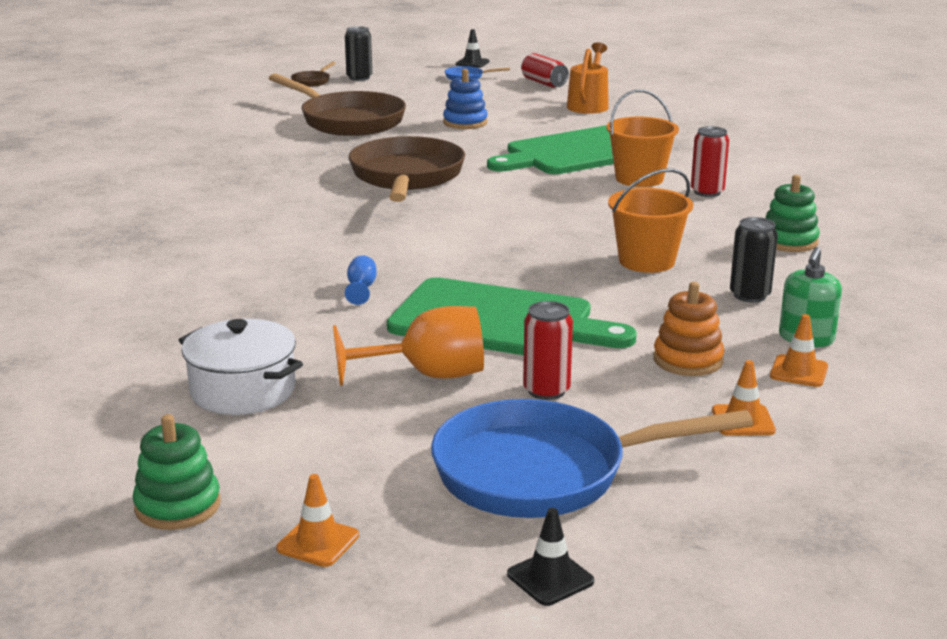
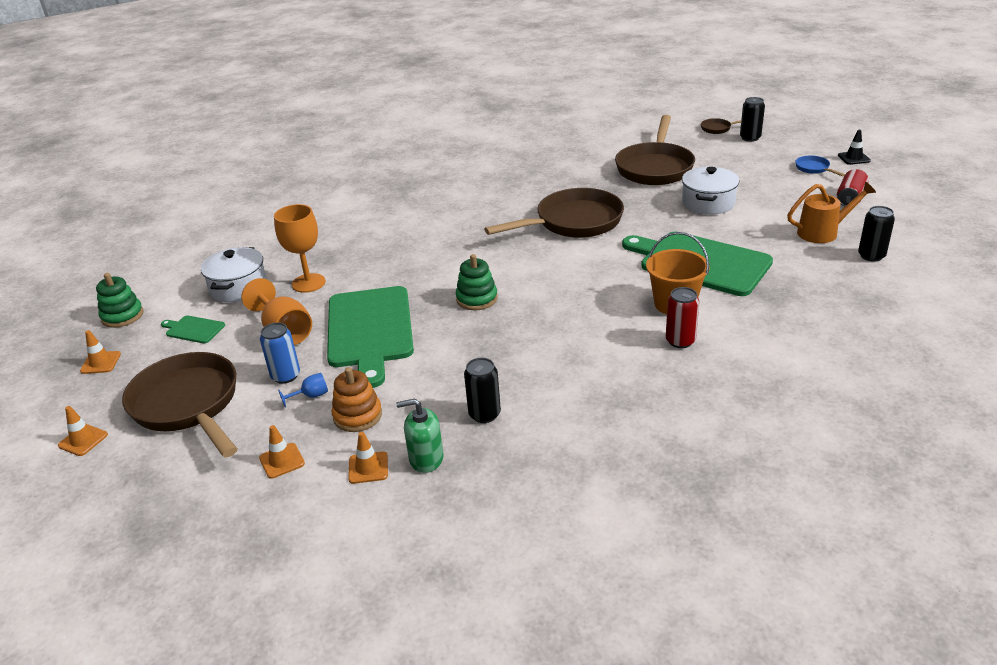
camera: 65 degrees right, 10 degrees up
(313, 339) = (308, 283): none -> orange goblet
(322, 443) = (193, 329): none -> green cutting board
(361, 289) = (383, 272): blue goblet -> blue goblet (311, 396)
(465, 122) = (708, 203): blue stacking toy -> white pot
(542, 472) = (188, 405): blue pan -> brown pan
(546, 390) = (285, 376): red can -> blue can
(550, 578) = (83, 440): black traffic cone -> orange traffic cone
(646, 261) = (510, 354): orange bucket -> none
(651, 103) = (871, 256): none -> black can
(789, 241) = (610, 407): green stacking toy -> green stacking toy (477, 299)

